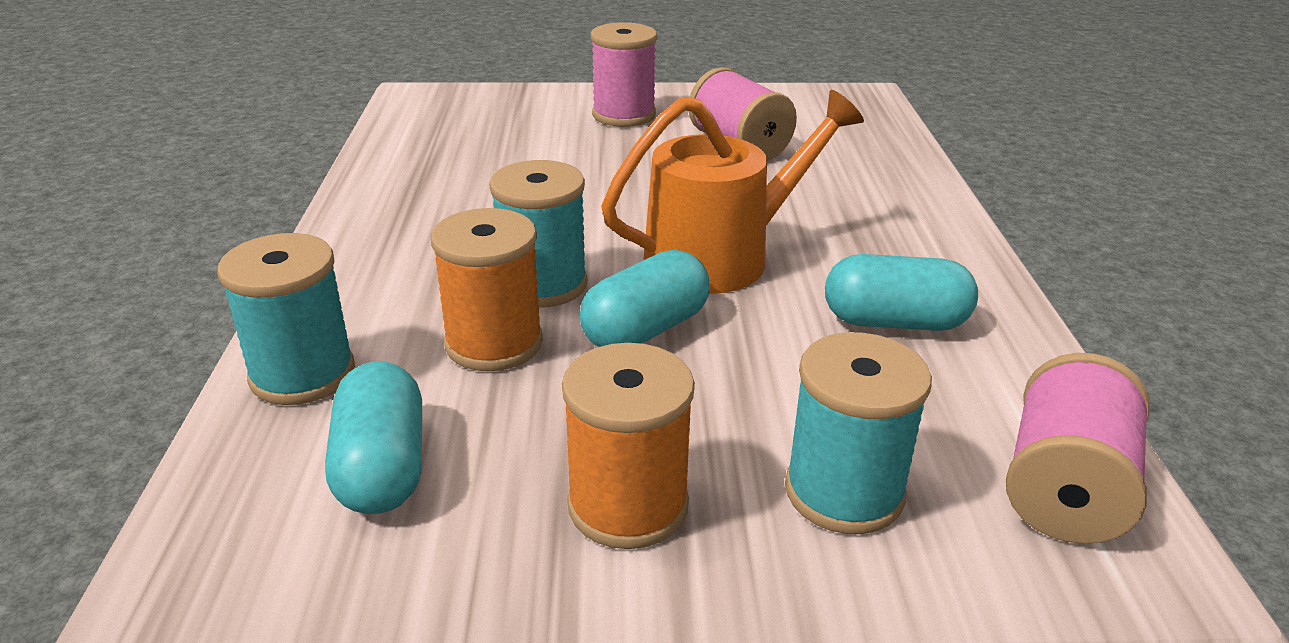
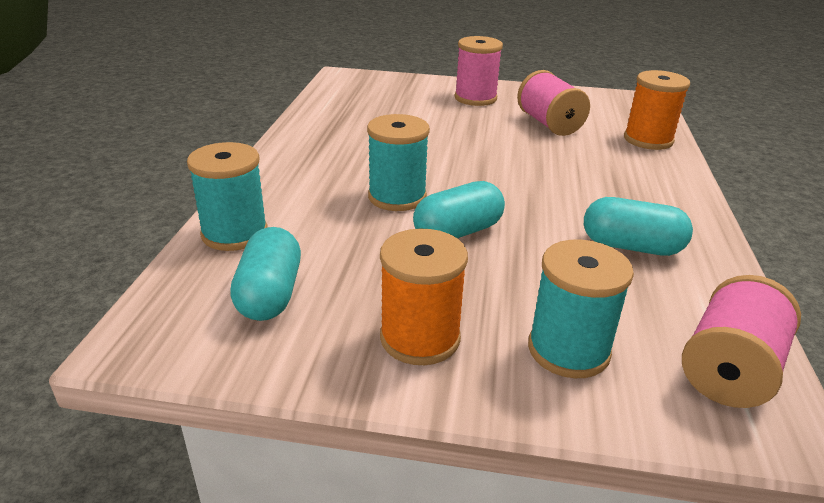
camera: 10 degrees right, 0 degrees up
(494, 343) = (357, 229): orange spool -> orange spool (648, 140)
(720, 257) = (519, 192): orange watering can -> none

